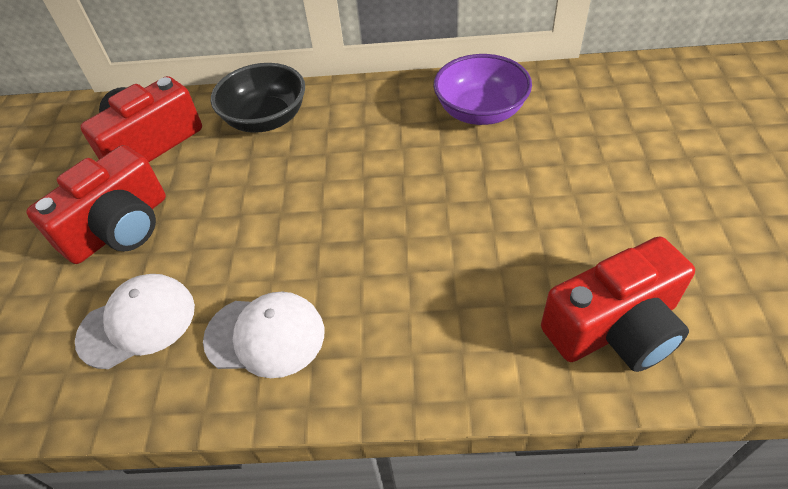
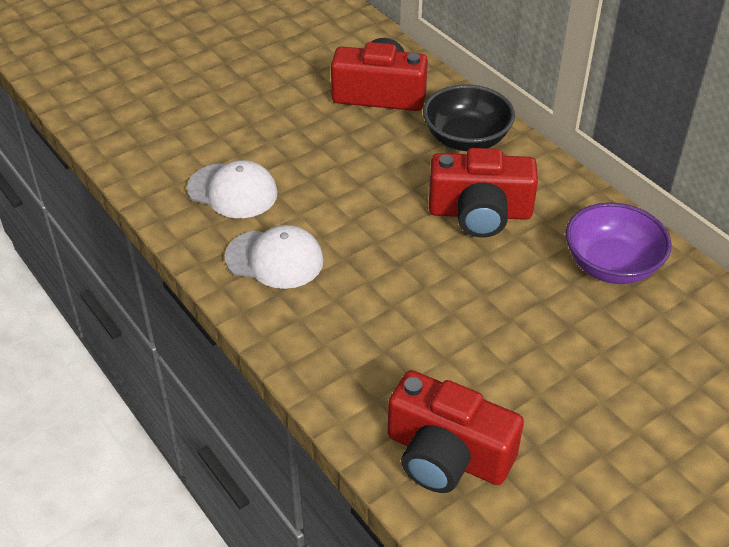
camera: 50 degrees right, 5 degrees down
(119, 227) = (294, 131): red camera -> red camera (480, 213)
(265, 336) = (275, 259): white cap -> white cap turned 45 degrees counterclockwise

